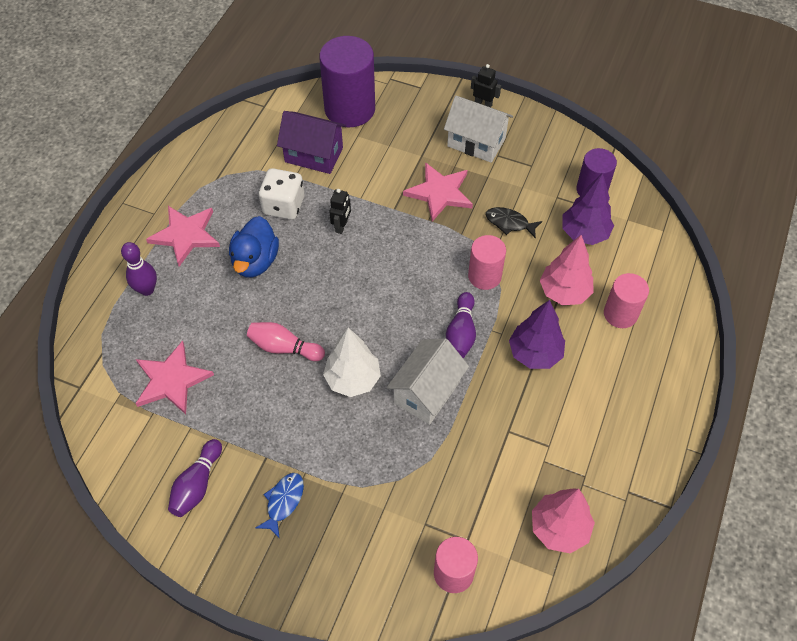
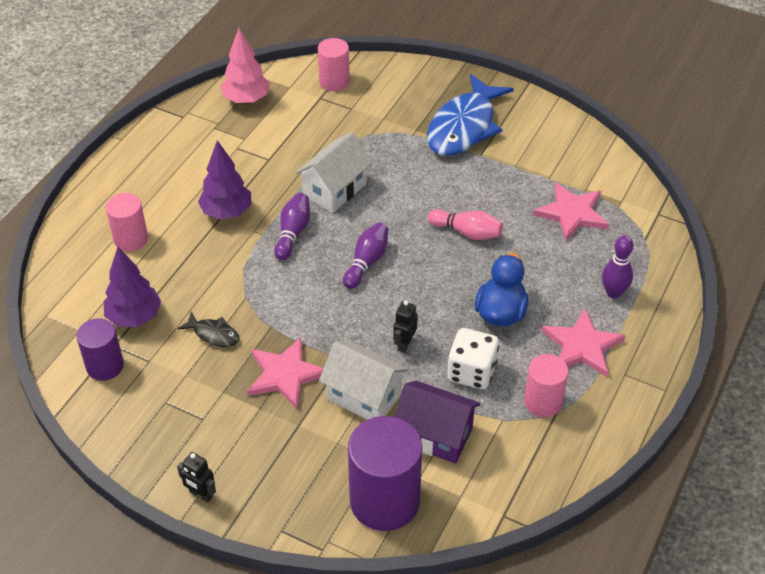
camera: 175 degrees left, 10 degrees down
(197, 484) = (536, 141): purple bowling pin -> purple bowling pin (366, 262)
(283, 502) = (464, 127): blue fish -> blue fish, size x2.26
(352, 379) = (402, 203): white tree -> none
(476, 142) = (225, 438): white house -> white house (364, 396)
(484, 276) = (256, 282): pink cylinder -> pink cylinder (543, 402)
(564, 292) = (179, 261): pink tree -> none

